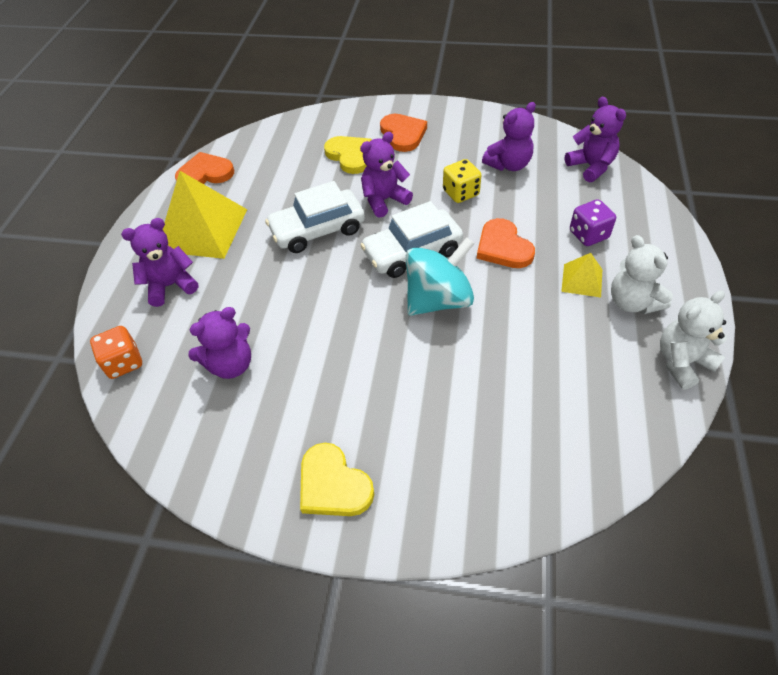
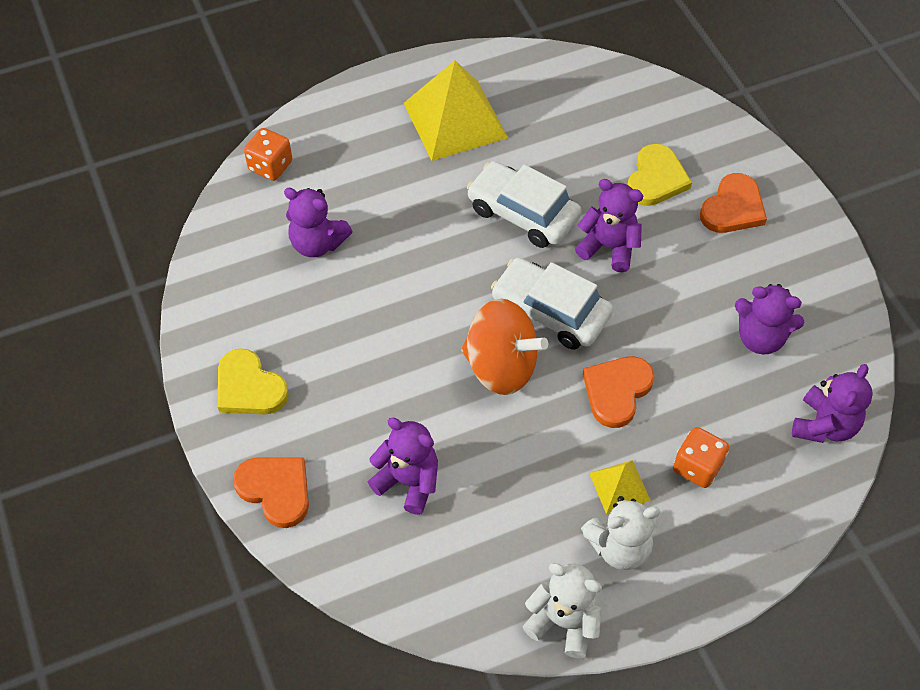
camera: 55 degrees right, 5 degrees up
(171, 285) = (371, 142): purple teddy bear -> purple teddy bear (408, 482)
(205, 174) = (531, 71): orange heart -> orange heart (276, 490)
(333, 484) = (249, 387): yellow heart -> yellow heart turned 60 degrees counterclockwise
(438, 300) = (501, 366): turquoise spinning top -> orange spinning top
(461, 193) = (674, 312): yellow dice -> none
(588, 235) = (697, 467): purple dice -> orange dice
(632, 302) = (619, 547): white teddy bear -> white teddy bear turned 135 degrees counterclockwise

